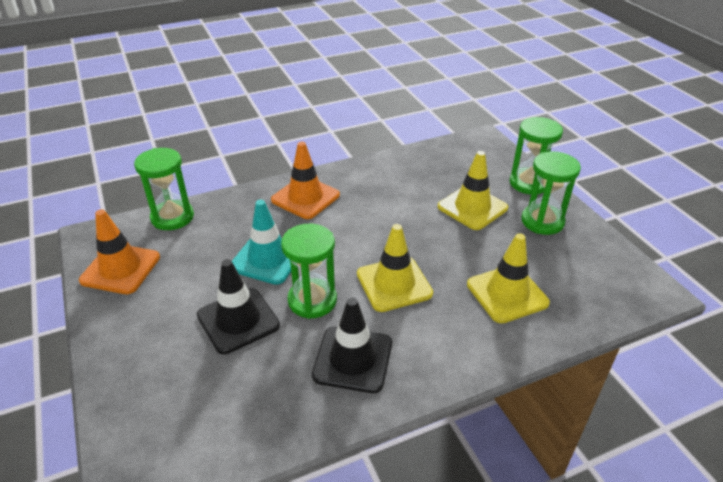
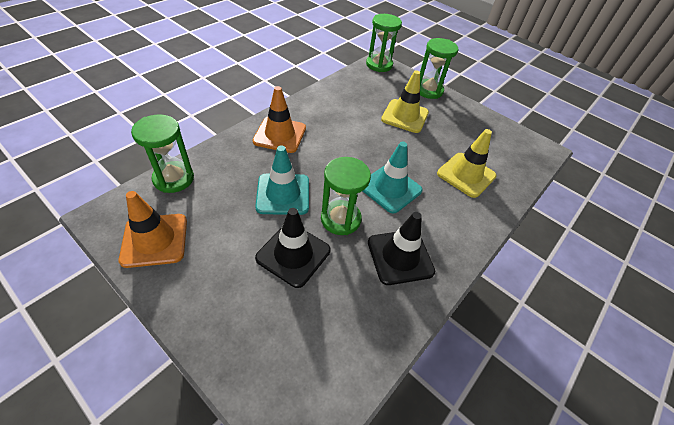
camera: 30 degrees left, 10 degrees up
(394, 284) = (390, 188): yellow traffic cone -> turquoise traffic cone
(542, 221) = (454, 117): green hourglass -> green hourglass (379, 65)

